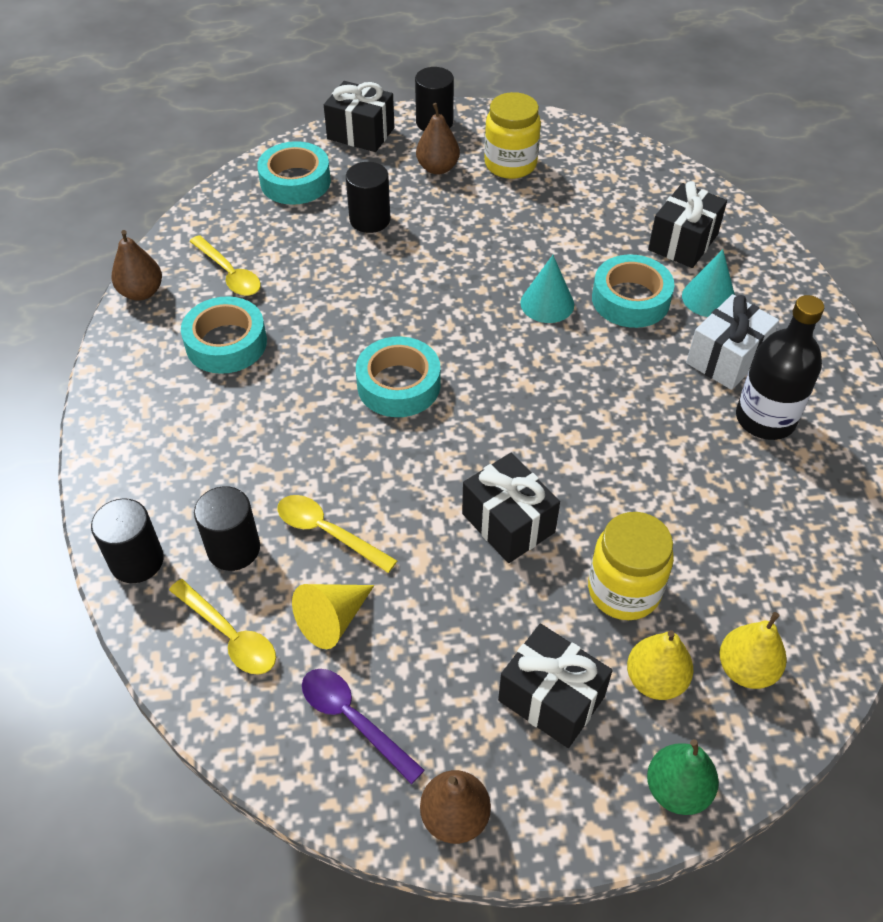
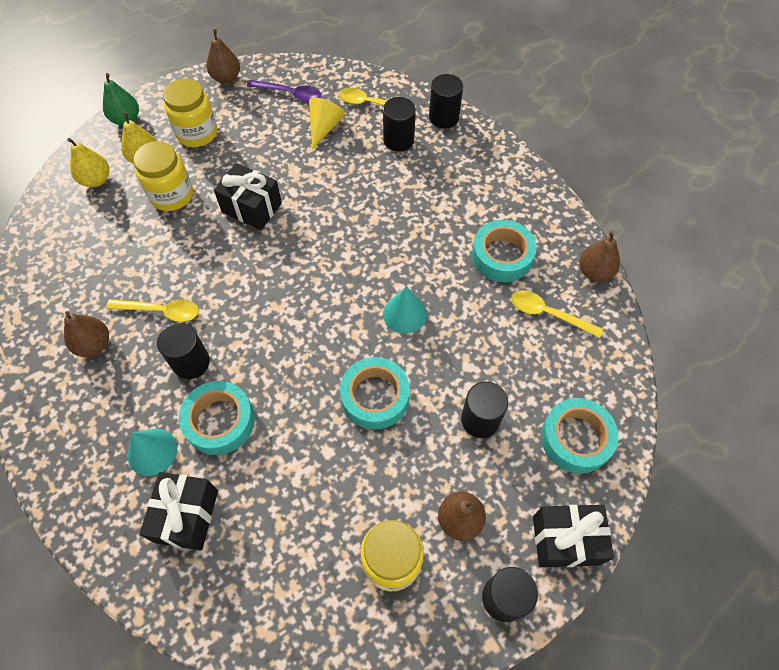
camera: 155 degrees right, 10 degrees up
(328, 532) = (353, 166): yellow spoon -> yellow spoon (161, 311)
(398, 385) = (365, 271): turquoise tape -> turquoise tape (375, 397)
(547, 303) = (288, 387): turquoise cone -> turquoise cone (404, 314)
(551, 698) = (197, 133): black gift -> yellow jar
(648, 361) = (191, 362): none -> black cylinder
(726, 358) = (129, 390): white gift -> none
(765, 419) = (94, 345): black bottle -> brown pear

